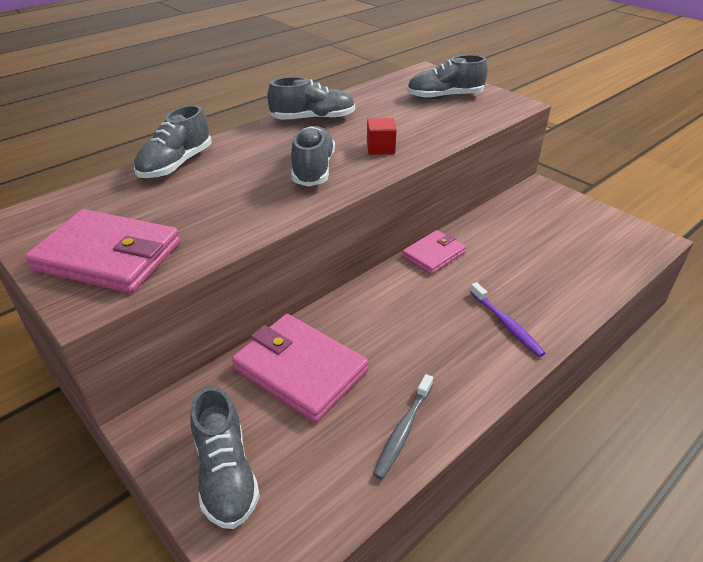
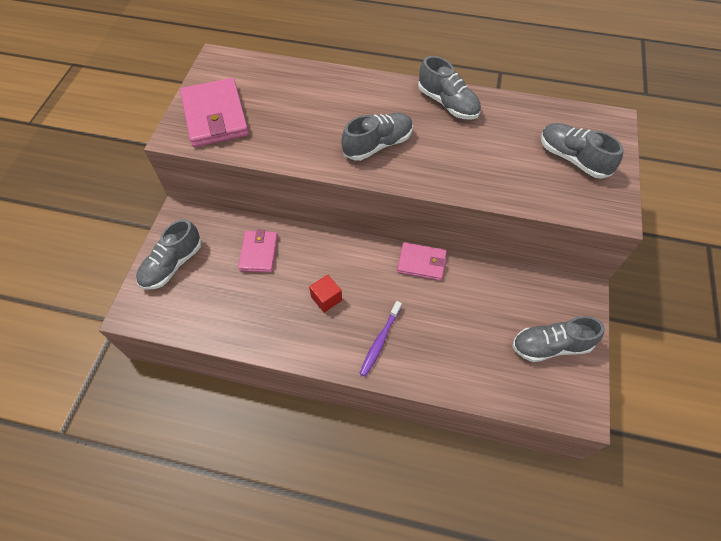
camera: 55 degrees right, 20 degrees up
(176, 165) = (323, 78): grey shoe -> grey shoe (550, 346)
(300, 370) = (259, 253): pink wallet -> pink wallet, size x0.60
(380, 148) = (442, 164): red cube -> red cube (326, 298)
(403, 430) = (248, 327): grey toothbrush -> none

